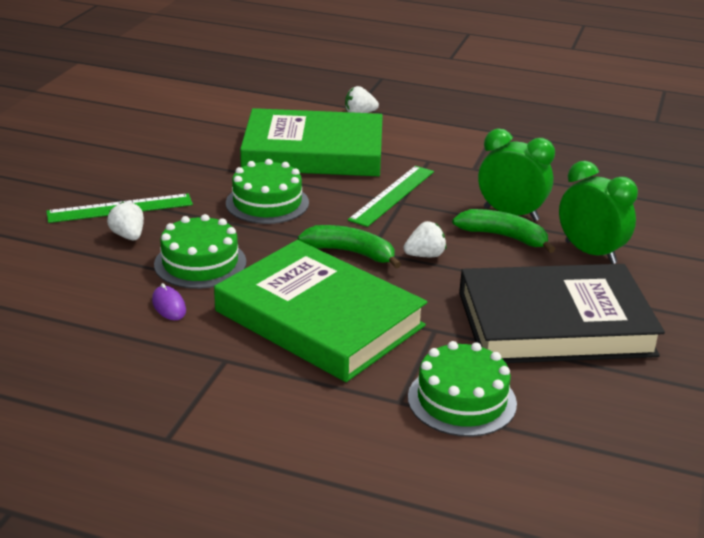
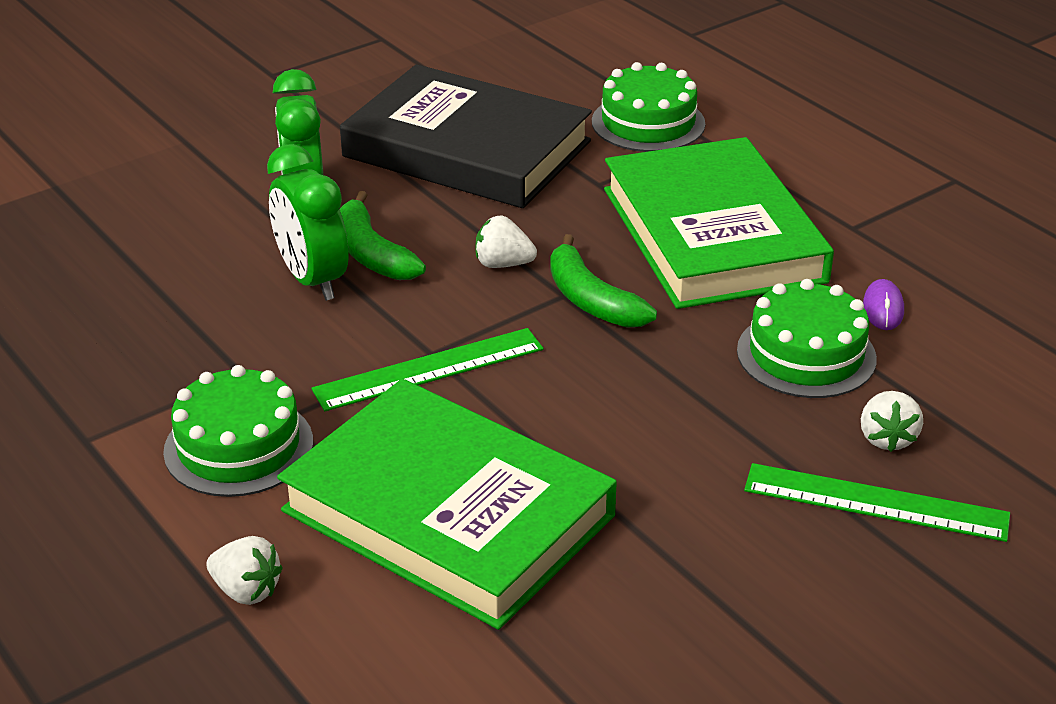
camera: 145 degrees left, 5 degrees up
(267, 203) = (630, 425): green cake -> green cake (238, 446)

